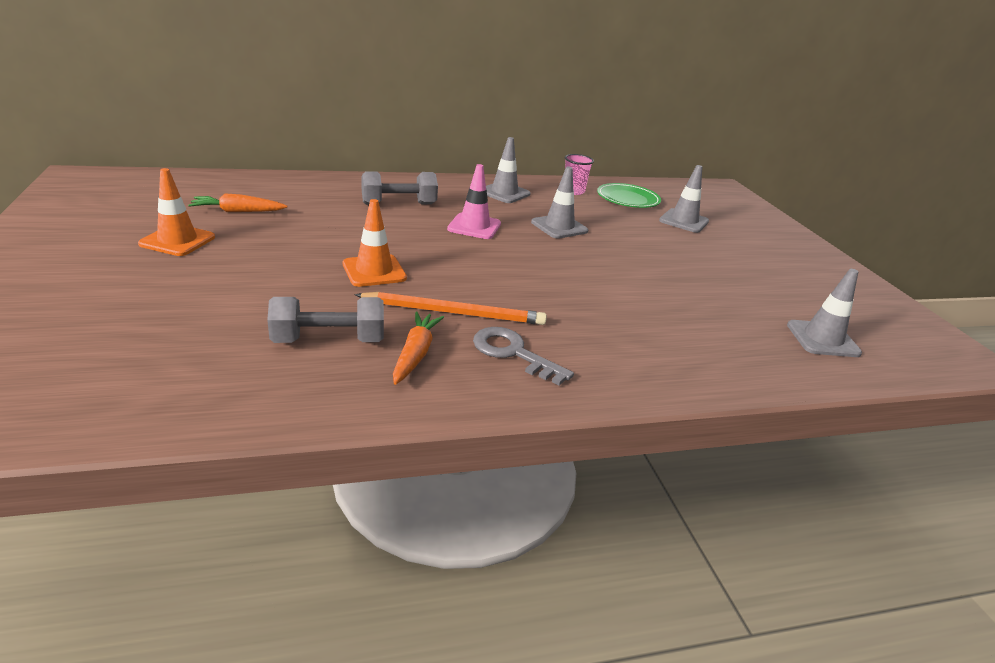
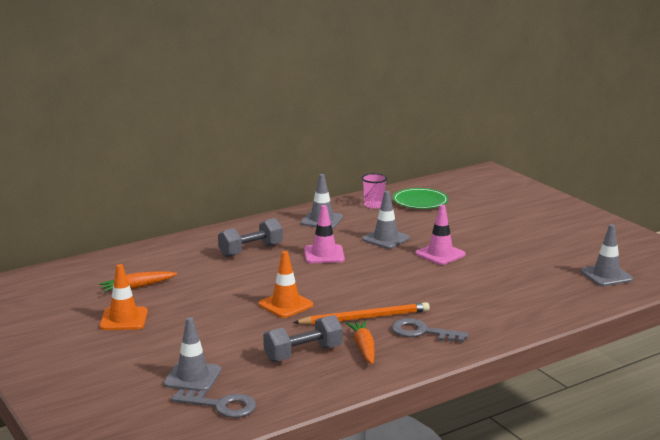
camera: 15 degrees left, 10 degrees down
(137, 387) = (221, 405): none -> grey key
(611, 258) = (440, 254): none -> pink traffic cone
(684, 221) = (473, 211): grey traffic cone -> grey traffic cone (192, 377)

